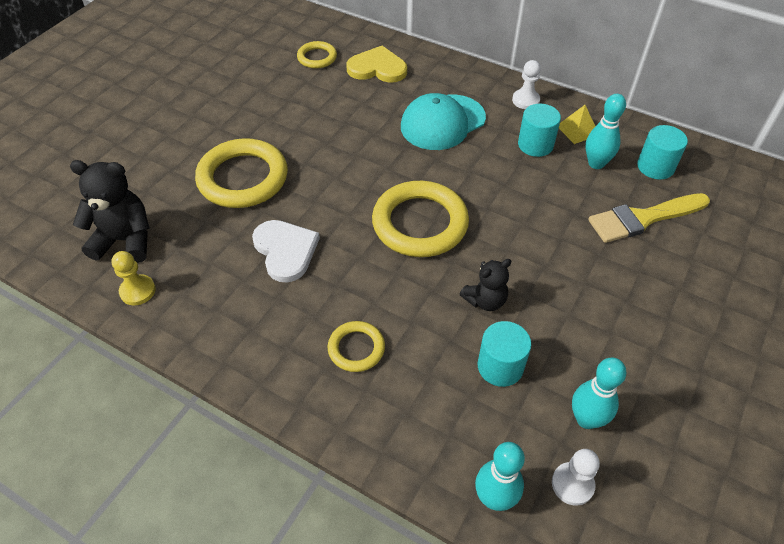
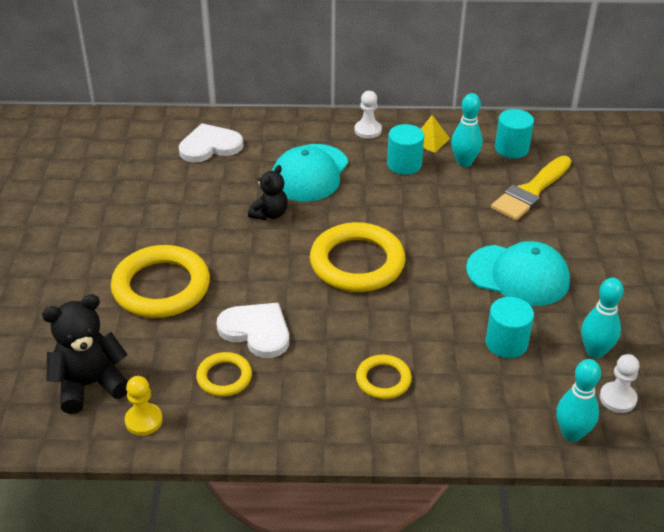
camera: 30 degrees left, 10 degrees down
(317, 57) = (141, 155): yellow ring -> yellow ring (224, 377)
(377, 68) = (210, 146): yellow heart -> white heart
(485, 300) = (457, 300): black teddy bear -> black teddy bear (269, 214)
(565, 301) = (518, 275): none -> turquoise cap

